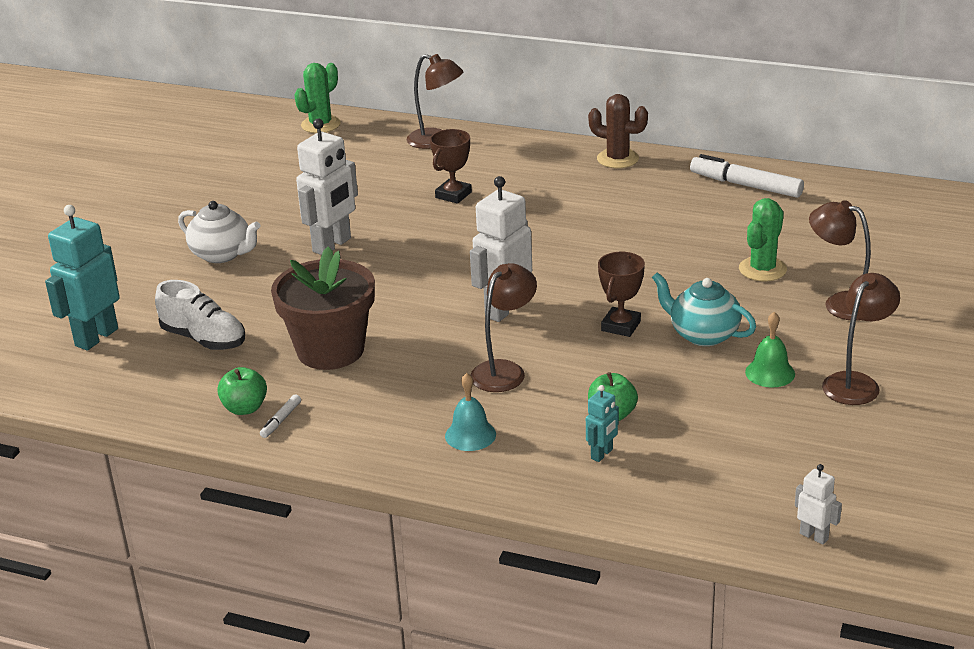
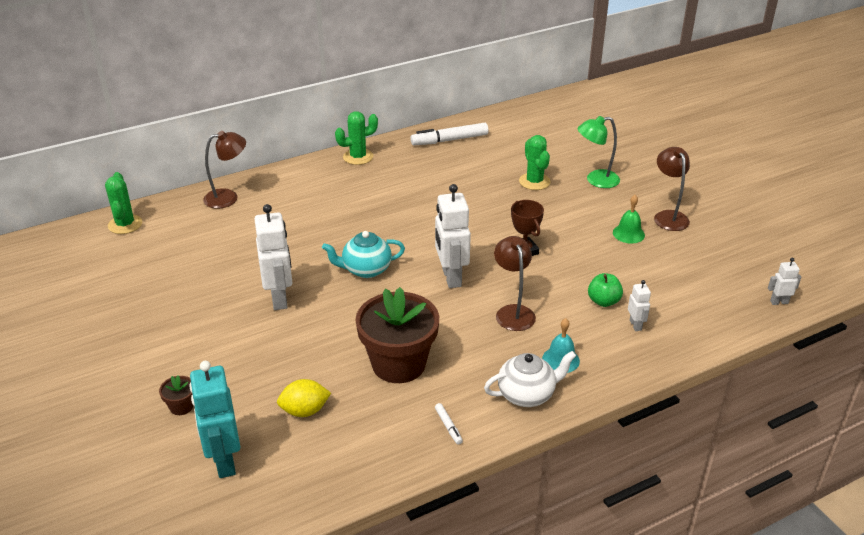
camera: 50 degrees left, 5 degrees up
(134, 282) = (181, 406): none -> brown flower pot
(203, 339) = (305, 411): white shoe -> yellow lemon
(222, 254) = (213, 348): white teapot -> white teapot (527, 394)
(245, 408) = (413, 435): green apple -> none
(453, 195) = (300, 226): brown trophy -> none
(602, 454) = (635, 325): turquoise robot -> white robot
(617, 159) = (358, 157): brown cactus -> green cactus
(703, 334) = (568, 232): turquoise teapot -> turquoise teapot (365, 269)
(840, 303) = (596, 180): brown lamp -> green lamp

